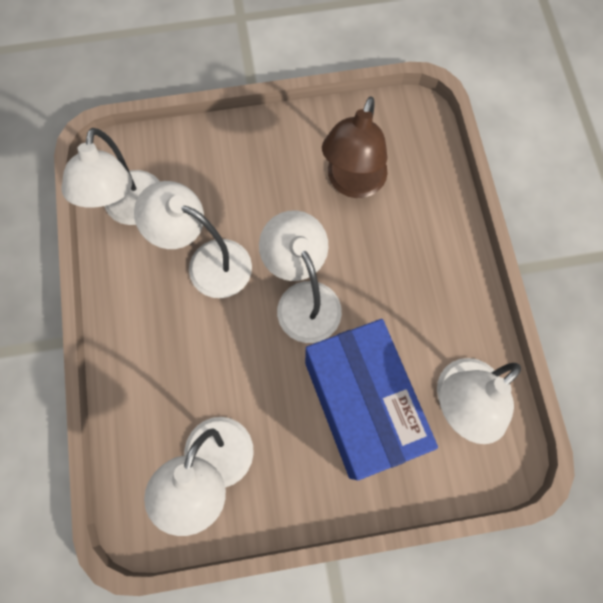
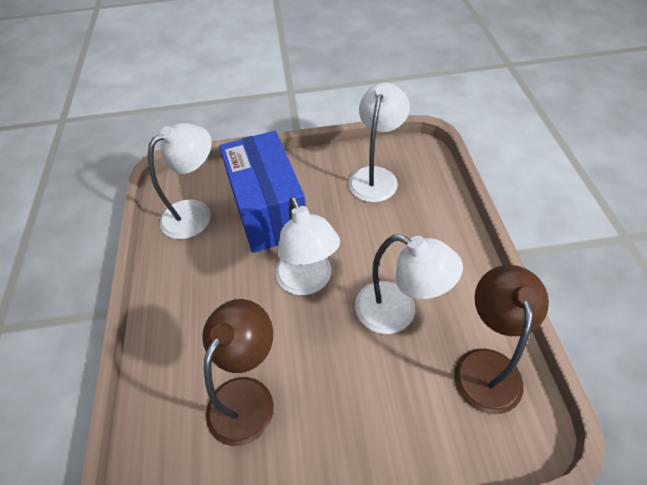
camera: 175 degrees left, 20 degrees down
(131, 210) = (486, 365): white lamp -> brown lamp

